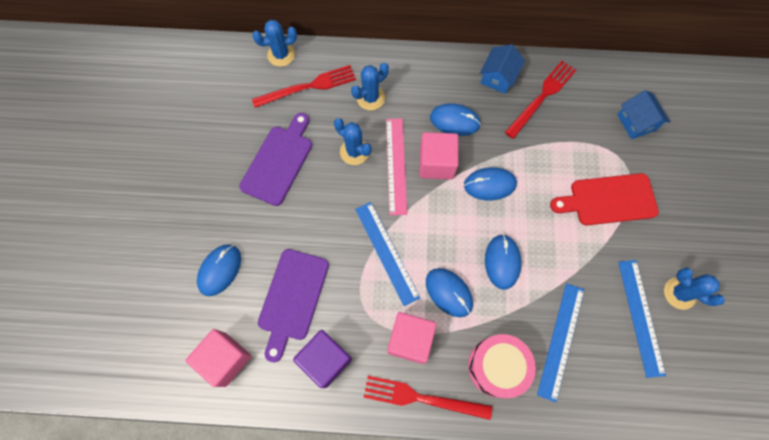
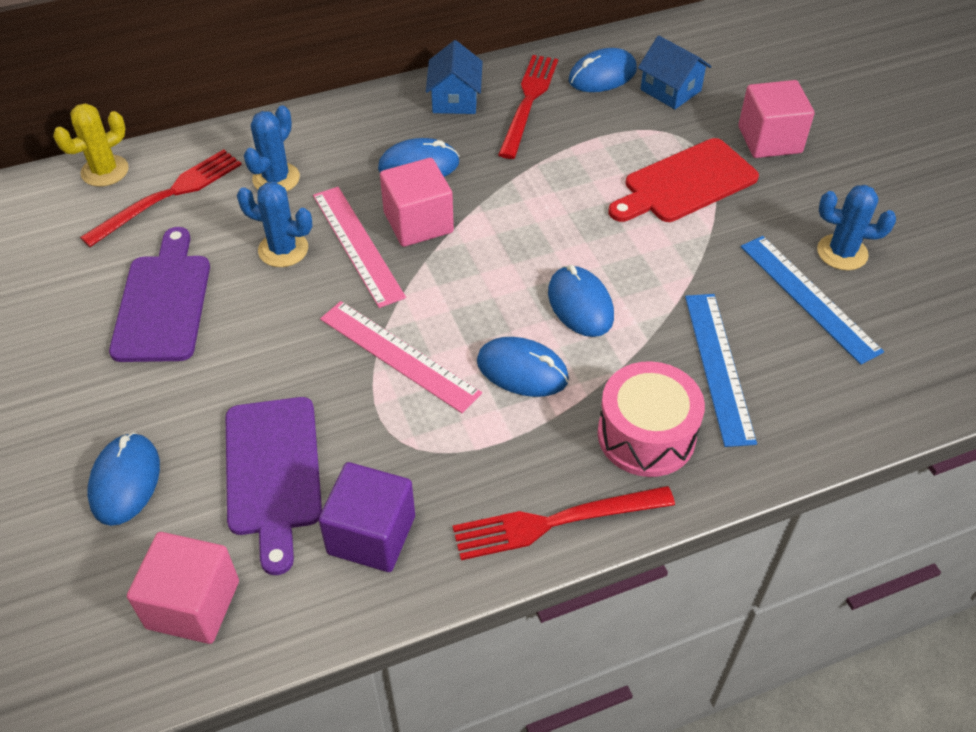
camera: 25 degrees left, 20 degrees down
(281, 55) = (105, 171): blue cactus -> yellow cactus
(387, 252) = (399, 355): blue ruler -> pink ruler
(410, 340) = (495, 453): pink cube -> pink cube (769, 140)
(489, 185) = (511, 221): blue mouse -> blue mouse (602, 75)

